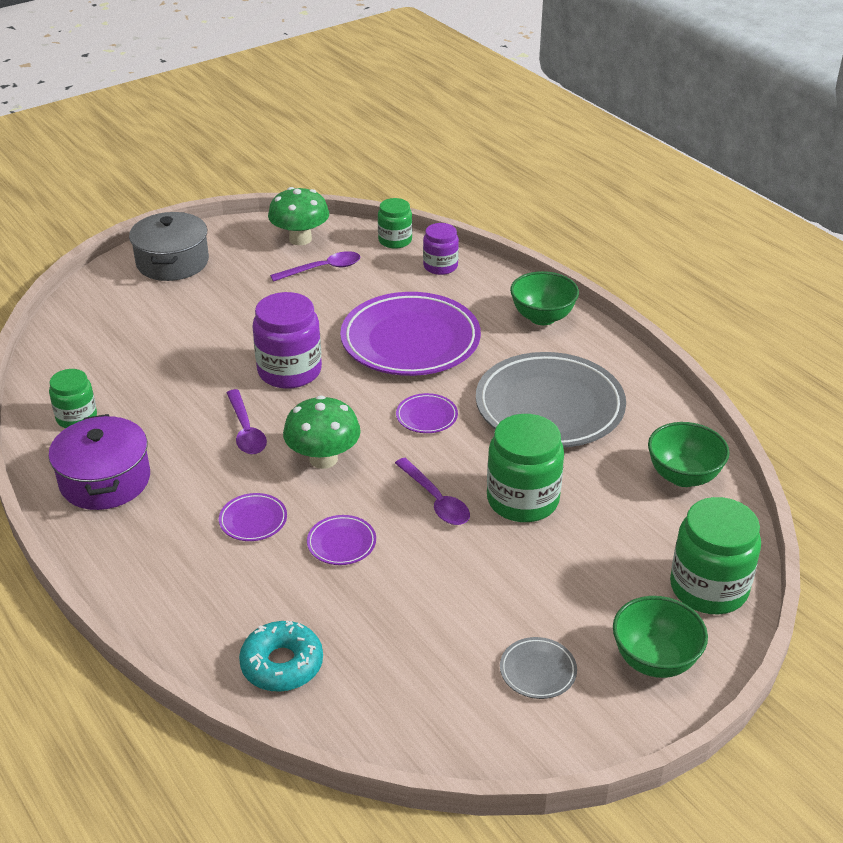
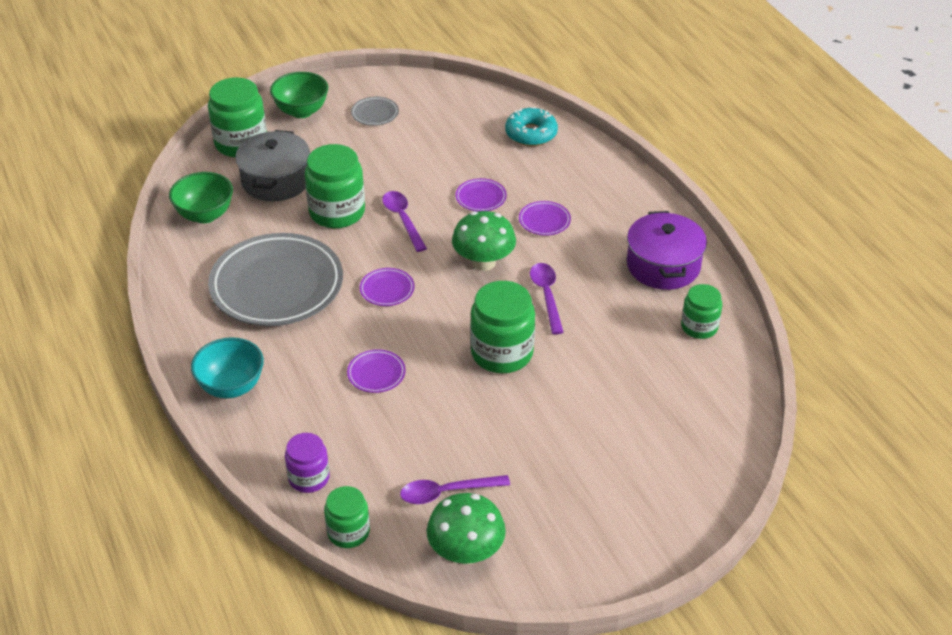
camera: 170 degrees left, 5 degrees up
(172, 262) = (626, 530): grey pot -> grey pot (276, 180)
(289, 371) = (502, 353): purple jar -> green jar
(410, 341) = (376, 374): purple plate -> purple plate, size x0.41
(542, 317) = (231, 386): green bowl -> turquoise bowl

